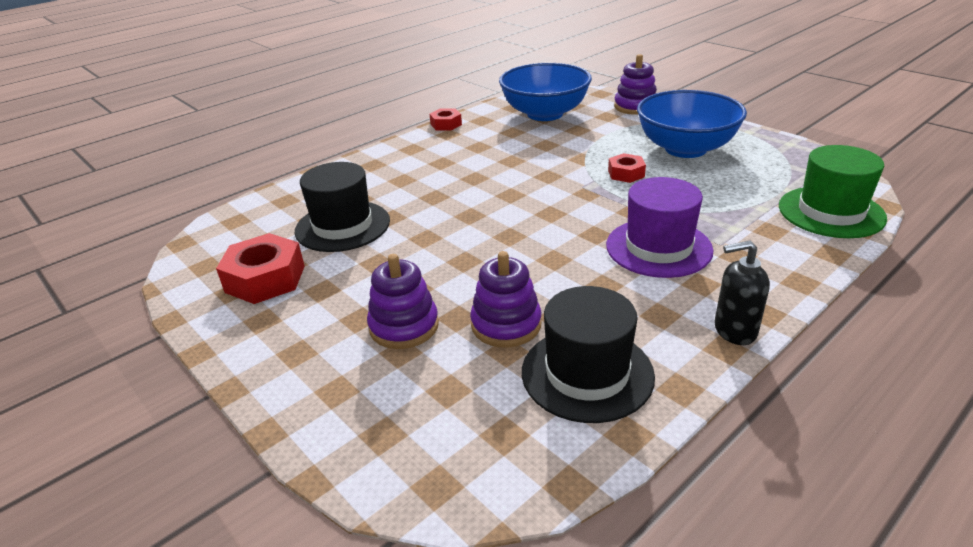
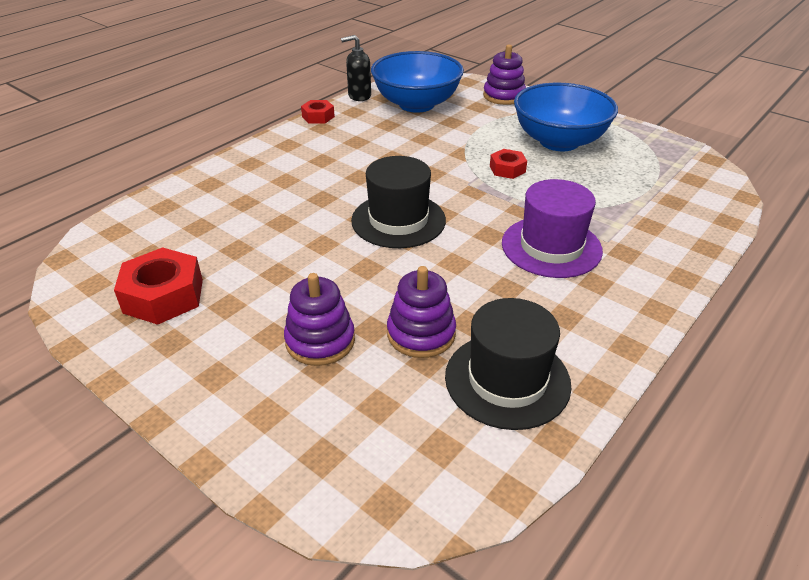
camera: 10 degrees left, 5 degrees up
(342, 226) = (233, 233): black hat -> black hat (398, 220)
(734, 330) = (633, 328): black soap dispenser -> black soap dispenser (359, 96)
(831, 212) = (700, 205): green hat -> none

